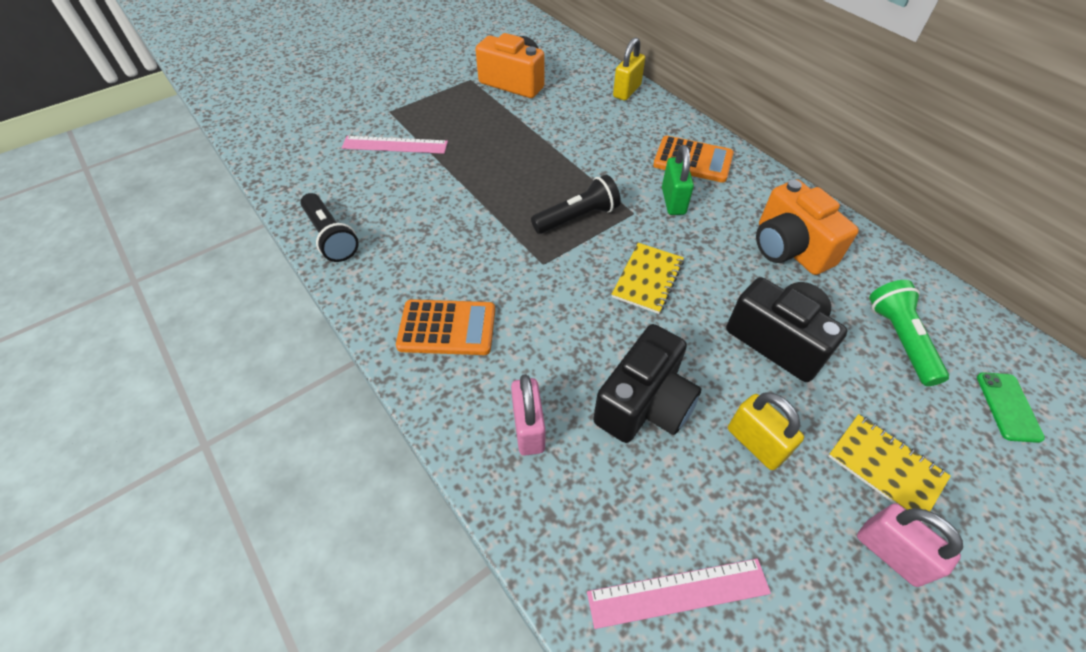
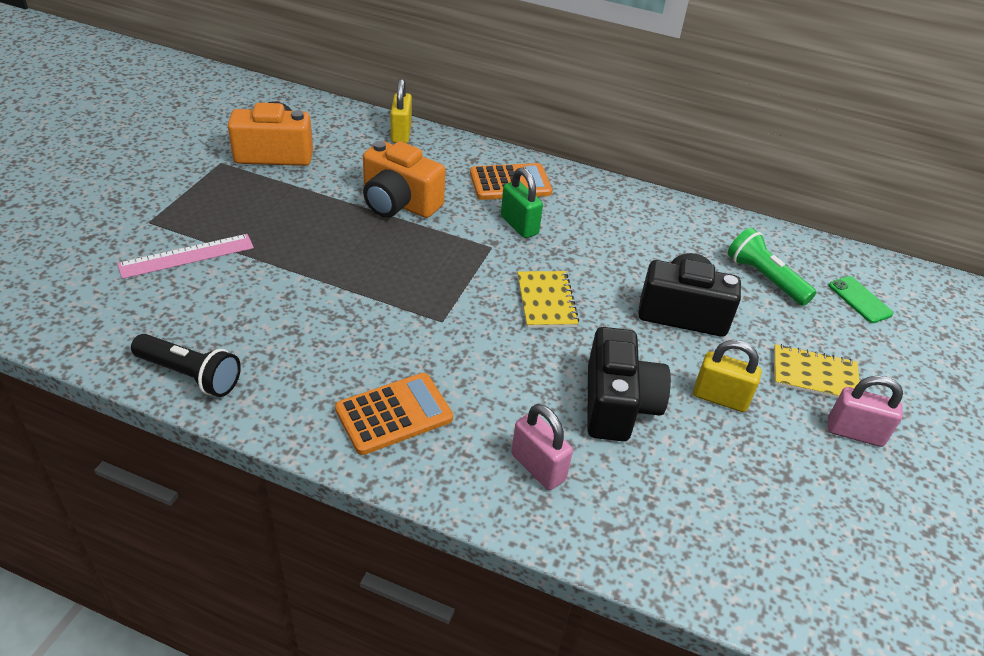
camera: 35 degrees left, 10 degrees down
(577, 217) = (442, 268): black flashlight -> none
(678, 592) = (742, 531): pink ruler -> none
(789, 248) = (641, 235): orange camera -> orange camera (399, 203)

